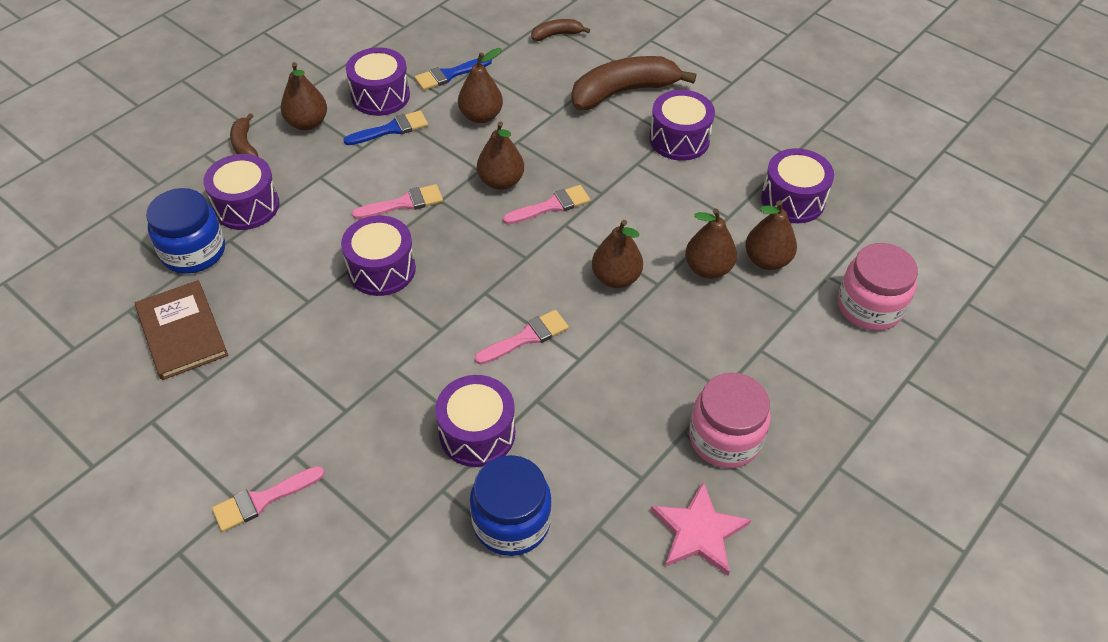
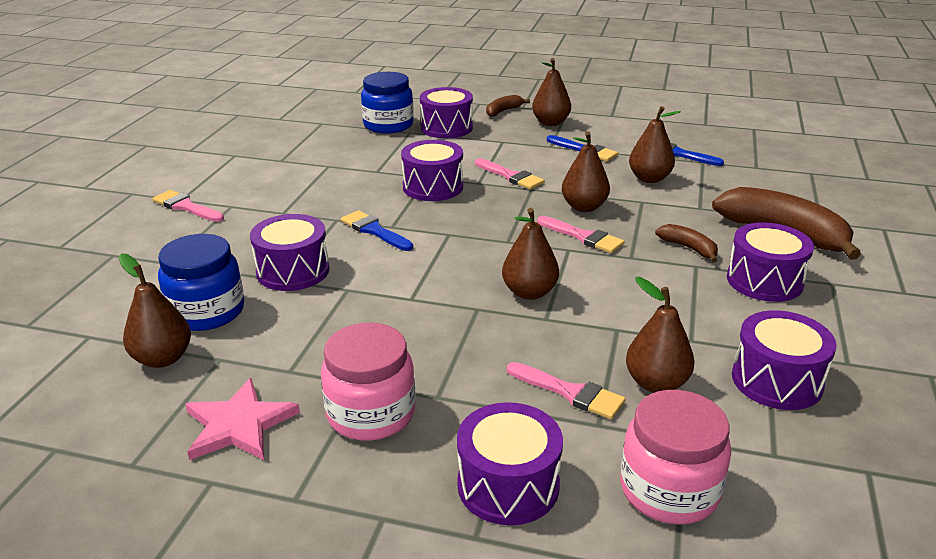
camera: 65 degrees right, 20 degrees down
(182, 332) = (315, 142): brown book -> none
(380, 96) = (615, 137): purple drum -> purple drum (508, 485)
(440, 346) = (374, 230): none -> blue brush
(526, 337) = (415, 266): pink brush -> pink brush (570, 392)
(556, 35) = (805, 183): brown banana -> brown banana (688, 248)
(708, 269) = (599, 344): brown pear -> brown pear (162, 358)

